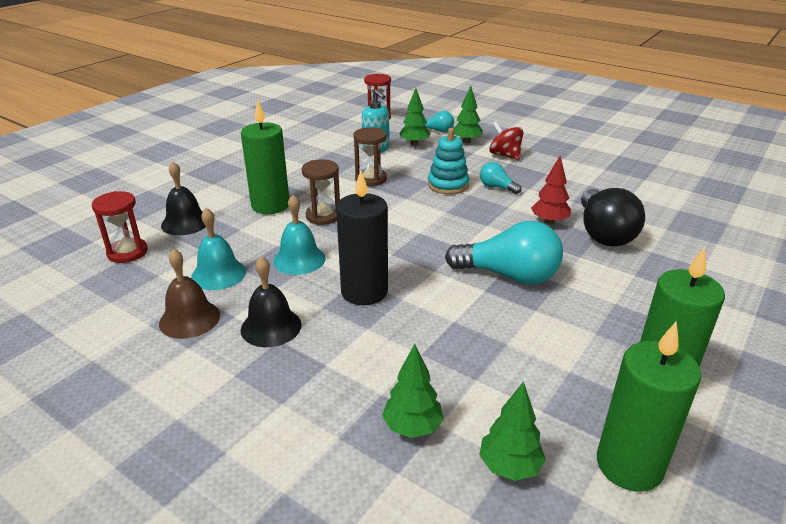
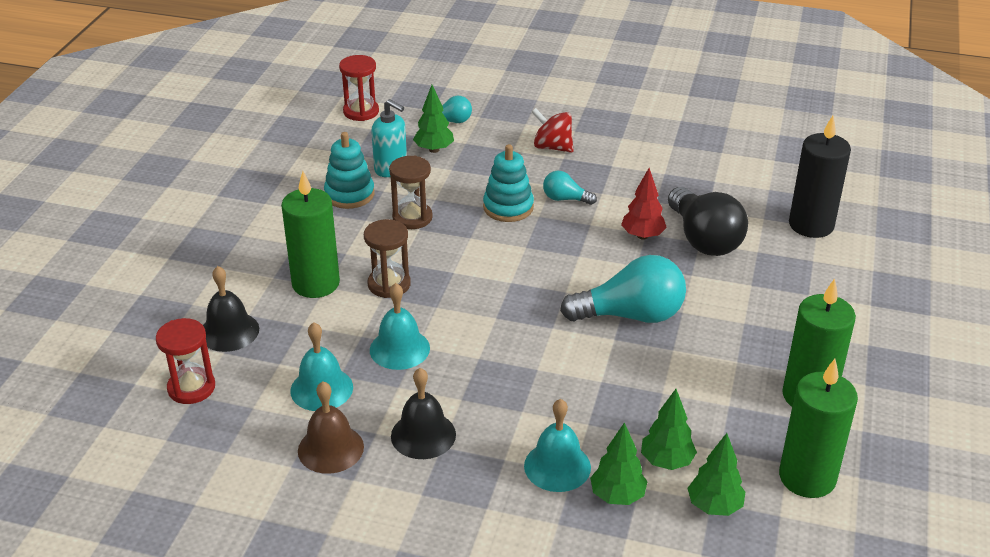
camera: 20 degrees left, 5 degrees up
(336, 159) = (349, 194): none -> turquoise stacking toy
(364, 292) = (494, 371): black candle -> black candle (811, 225)
(370, 383) = (557, 466): none -> turquoise bell
(466, 141) = (496, 133): green tree -> green tree (666, 461)

